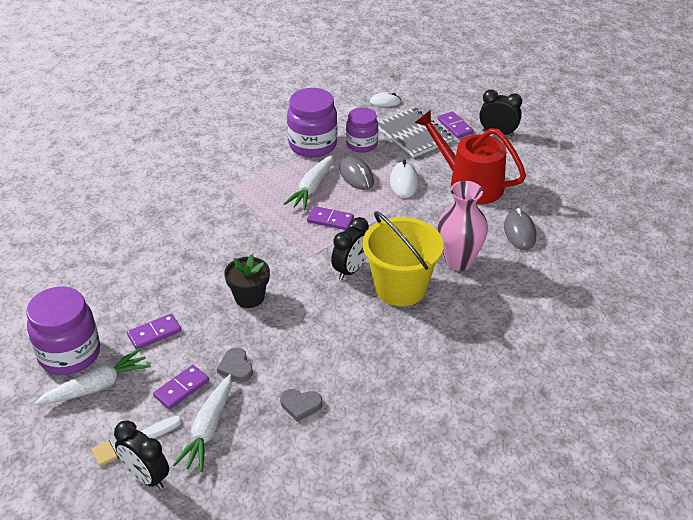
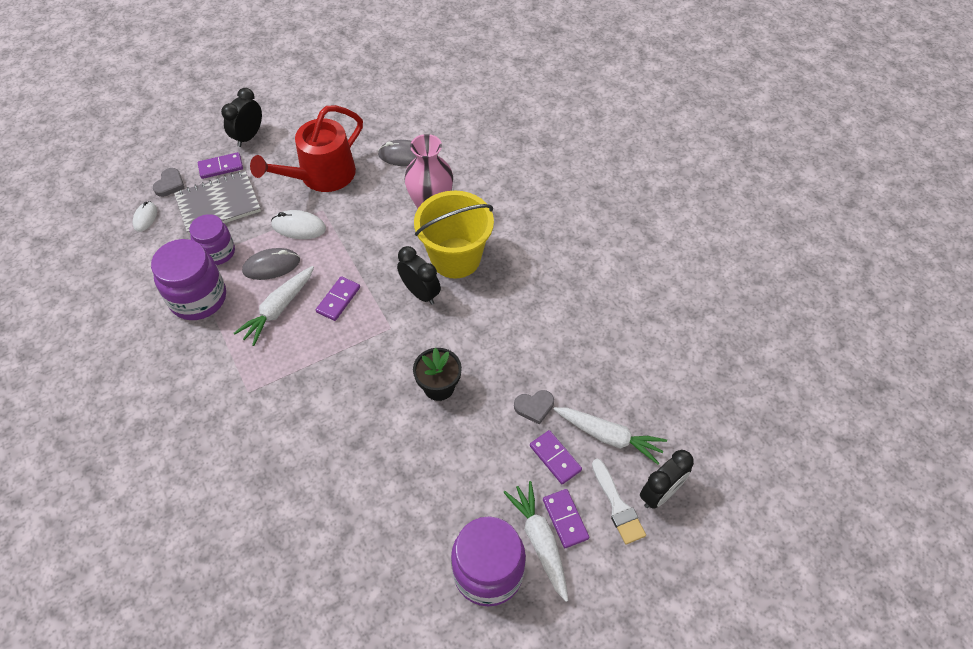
camera: 80 degrees left, 15 degrees up
(154, 333) = (473, 481): purple domino -> purple domino (565, 519)
(300, 405) = (589, 358): grey heart -> grey heart (170, 184)
(312, 188) = (278, 309): white carrot -> white carrot turned 90 degrees clockwise

